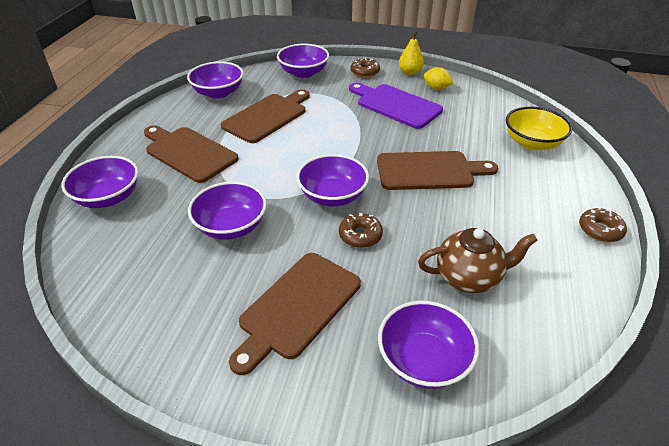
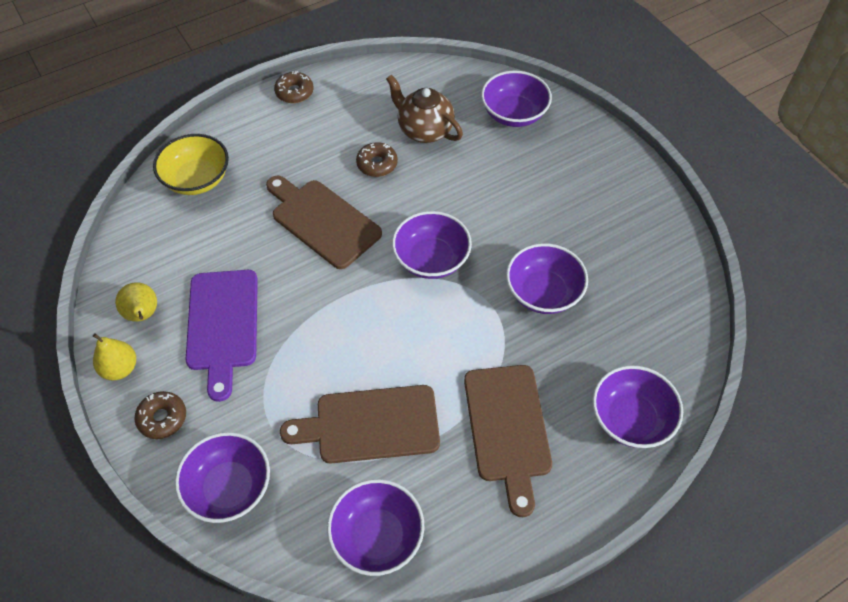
camera: 135 degrees left, 15 degrees up
(297, 307) = (554, 191): brown cutting board -> none
(360, 235) = (454, 209): brown donut -> brown donut (377, 164)
(436, 88) = (143, 315): yellow lemon -> yellow pear

